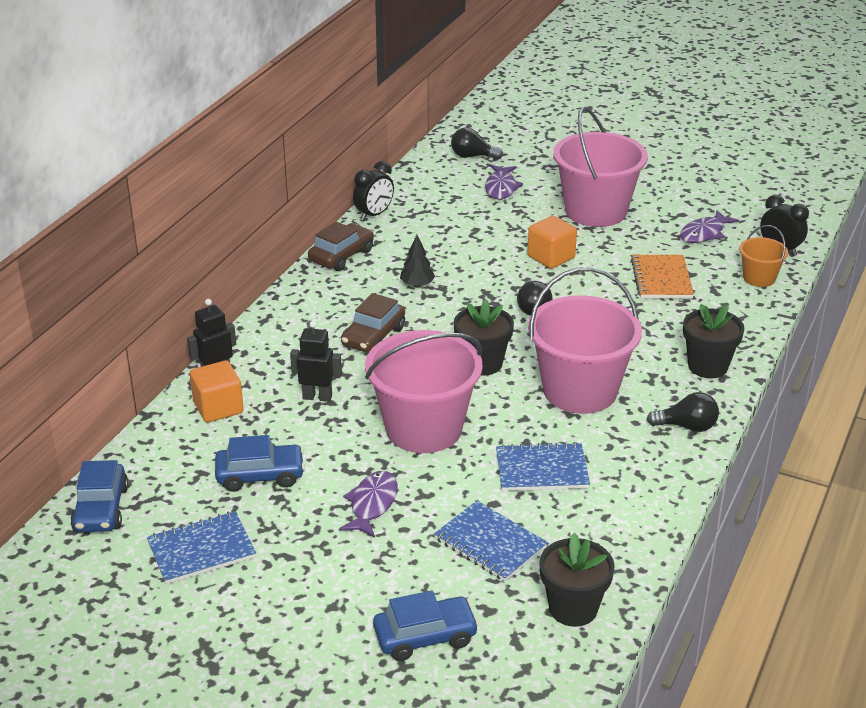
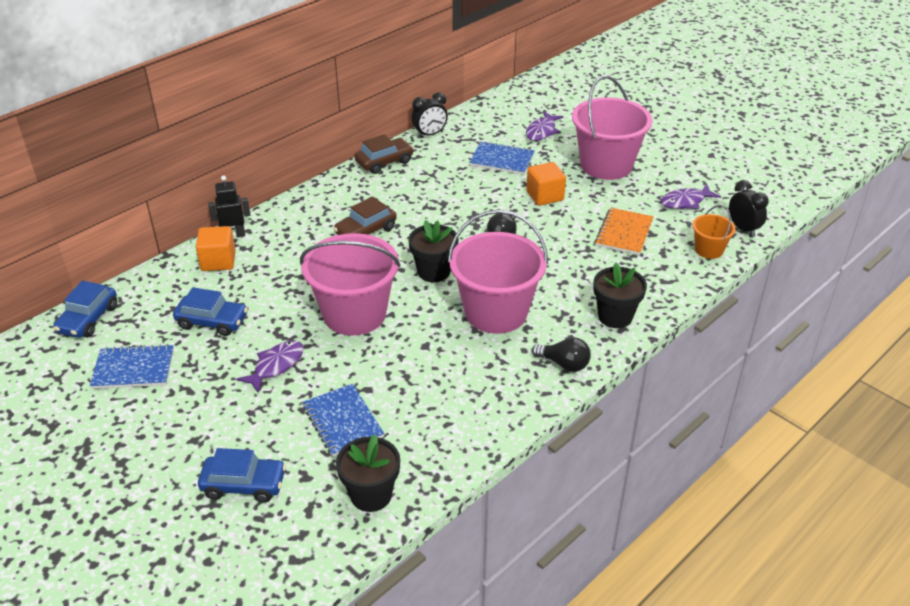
camera: 20 degrees right, 5 degrees up
(317, 397) = (293, 270): black robot -> none
(417, 285) = (425, 197): black tree -> none
(472, 156) = (536, 102): black light bulb -> none
(542, 470) = (422, 371): blue notebook -> blue notebook (502, 160)

